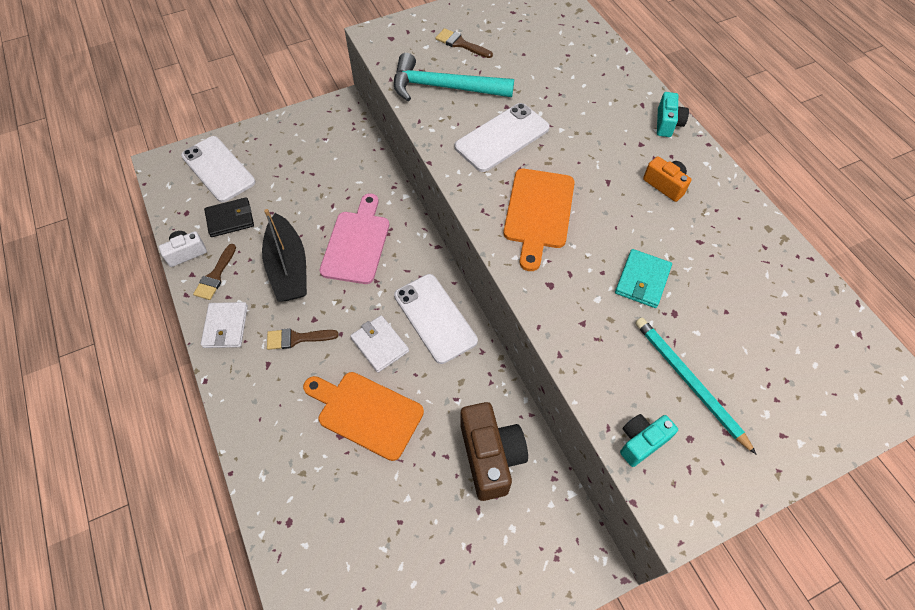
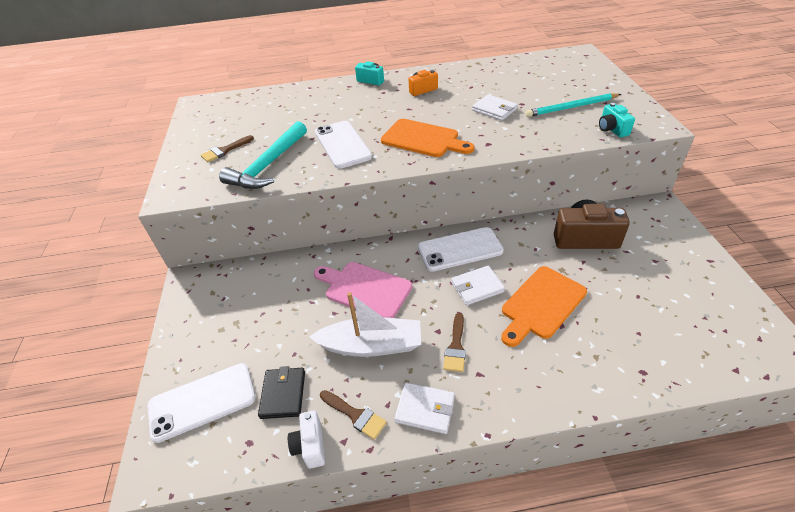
camera: 70 degrees left, 15 degrees down
(288, 268) = (371, 345): black boat -> white boat
(642, 280) = (494, 110): turquoise wallet -> white wallet

